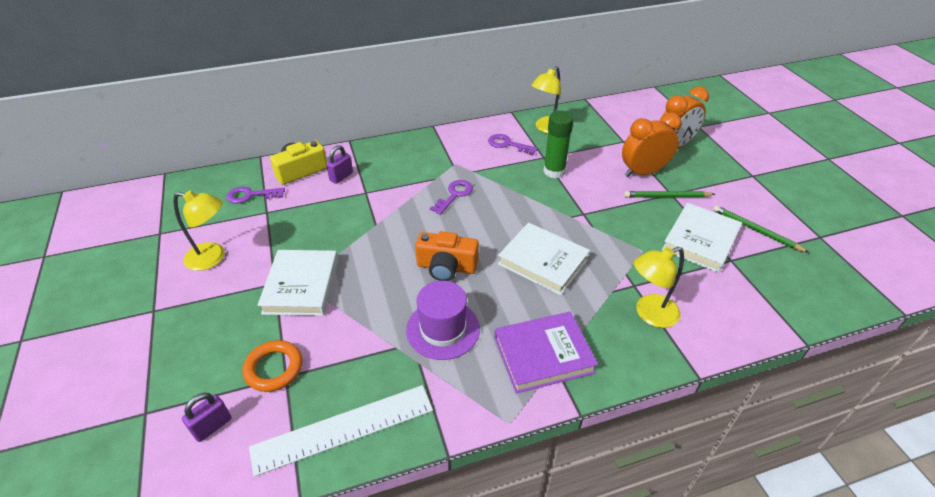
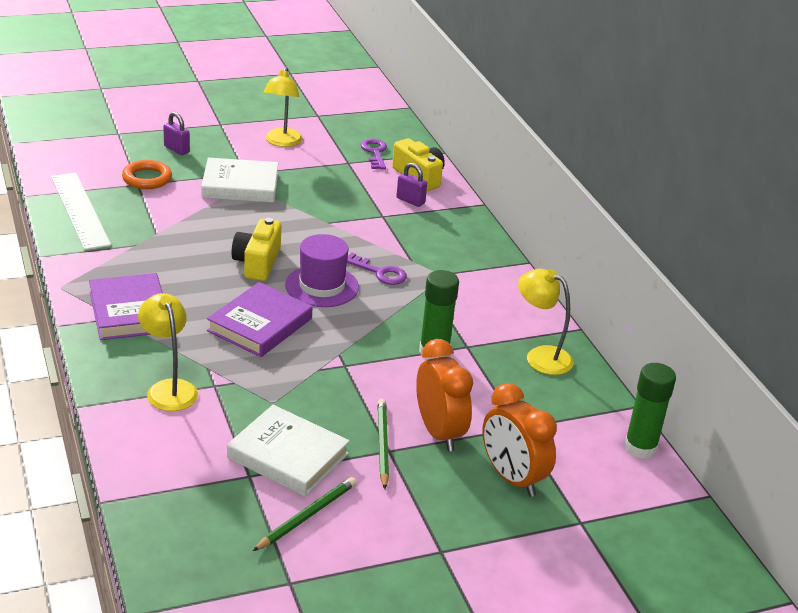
camera: 85 degrees right, 10 degrees down
(212, 426) = (98, 158): purple padlock -> purple padlock (176, 149)
(443, 329) = (173, 258): purple hat -> purple hat (322, 286)
(446, 267) = (257, 263): orange camera -> yellow camera
(508, 144) = (493, 319): purple key -> none
(543, 261) = (260, 325): white book -> purple book
(624, 102) = (640, 448): none -> green glue stick

